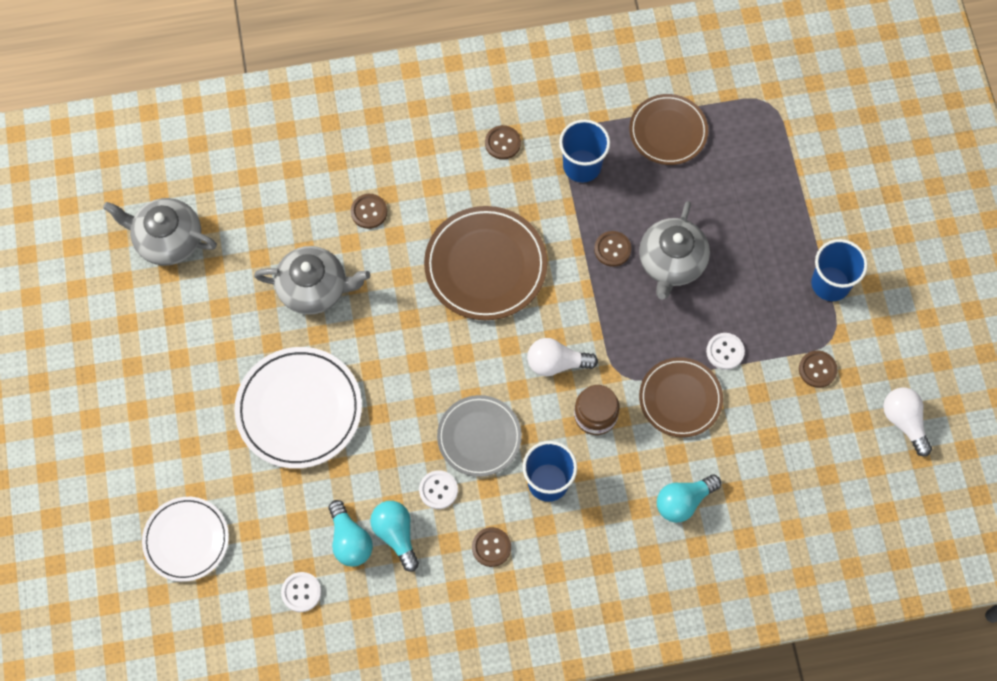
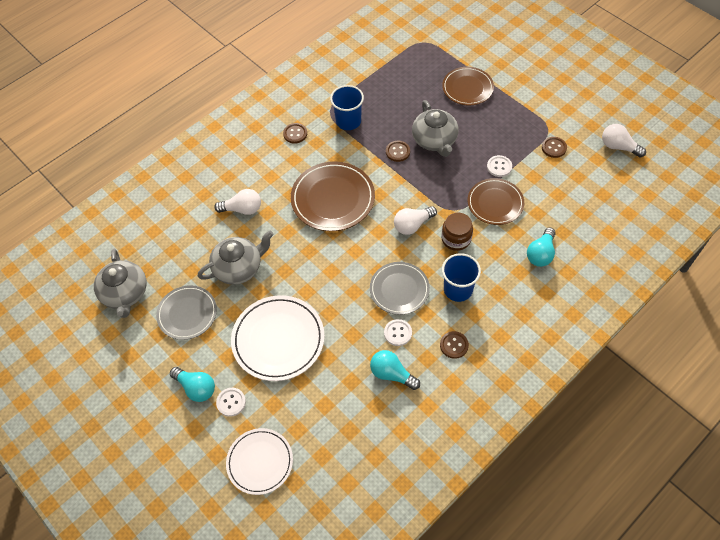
camera: 30 degrees left, 10 degrees down
(167, 240) = (125, 293): grey teapot -> grey teapot turned 90 degrees counterclockwise
(220, 311) = (187, 314): none -> grey plate
(301, 592) = (358, 446): white button -> white button (231, 402)
(350, 540) = (366, 395): turquoise light bulb -> turquoise light bulb (196, 388)
(369, 212) = (242, 209): brown button -> white light bulb
(668, 131) = (382, 81): brown plate -> brown plate (467, 88)
(830, 283) = (525, 105): blue cup -> none

